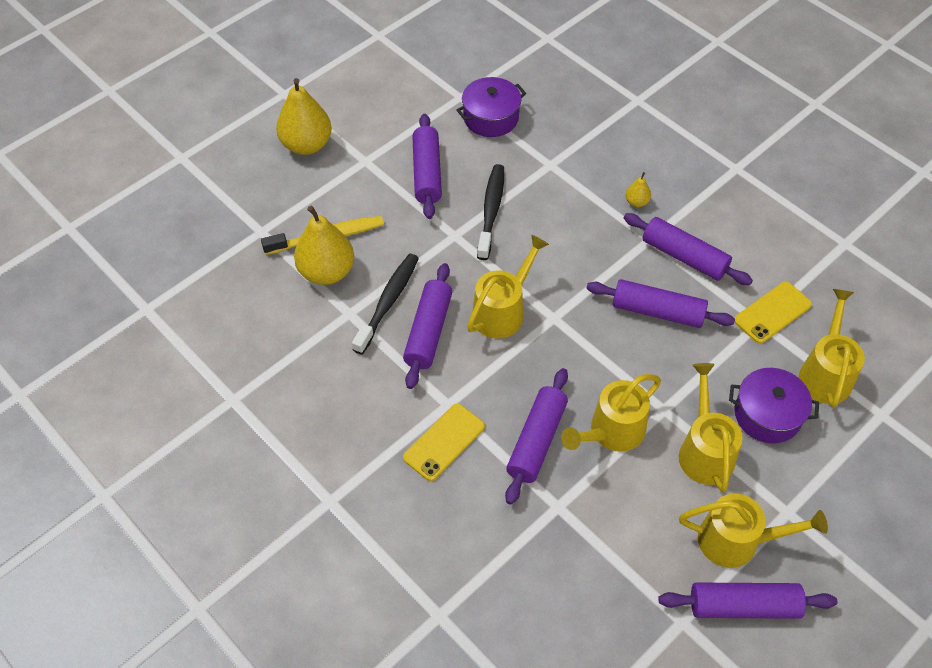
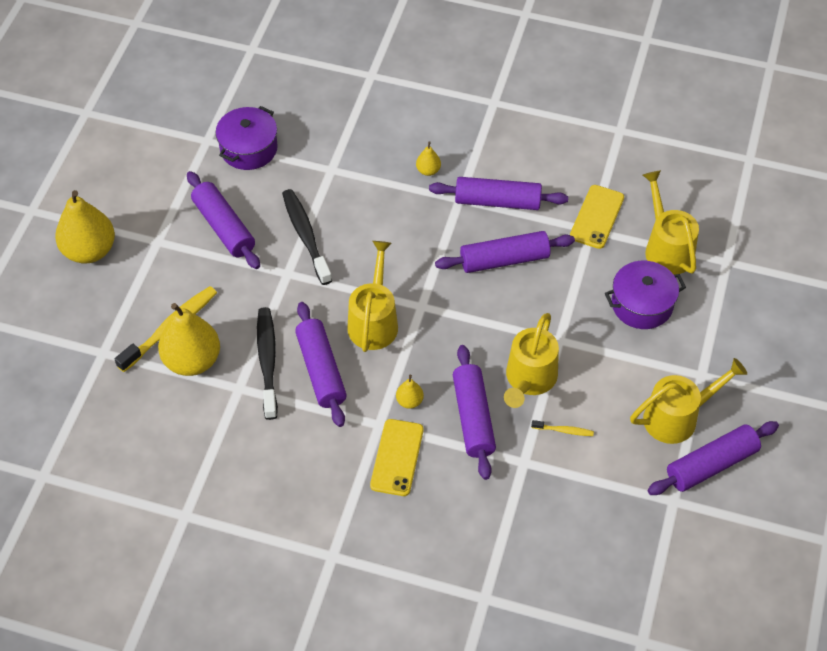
camera: 30 degrees left, 0 degrees up
(488, 397) = (409, 401): none -> yellow pear
(615, 496) = (564, 430): none -> yellow toothbrush
(704, 450) = (610, 358): yellow watering can -> none

